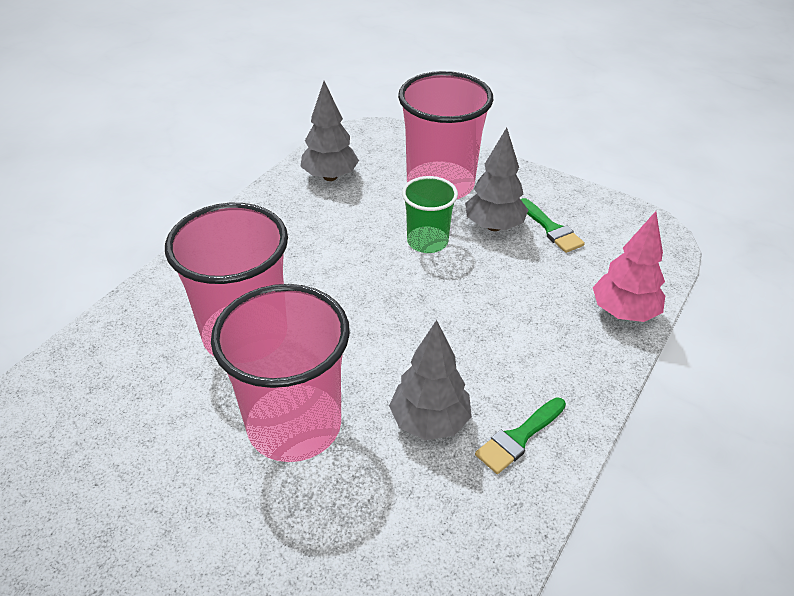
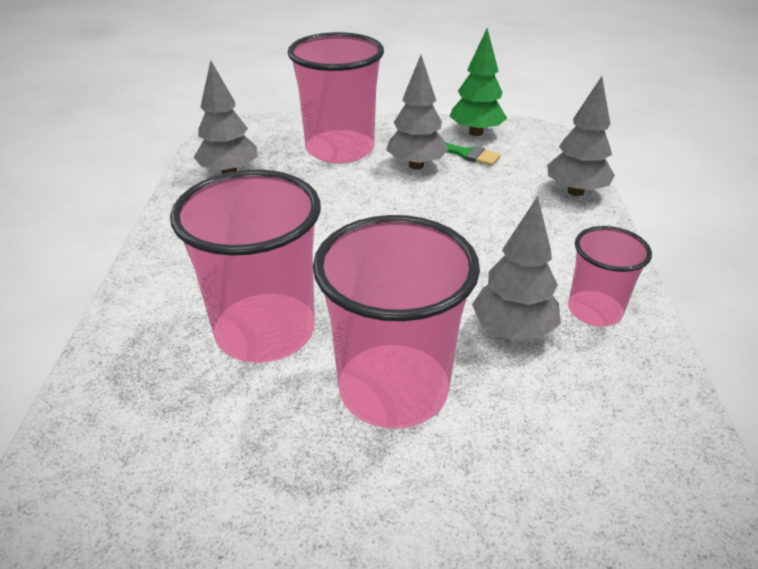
camera: 30 degrees left, 5 degrees down
(427, 241) = (370, 194): green cup -> none
(518, 438) = (594, 310): green brush -> pink cup
(586, 209) = (476, 132): none -> green tree
(623, 312) = (575, 192): pink tree -> grey tree

